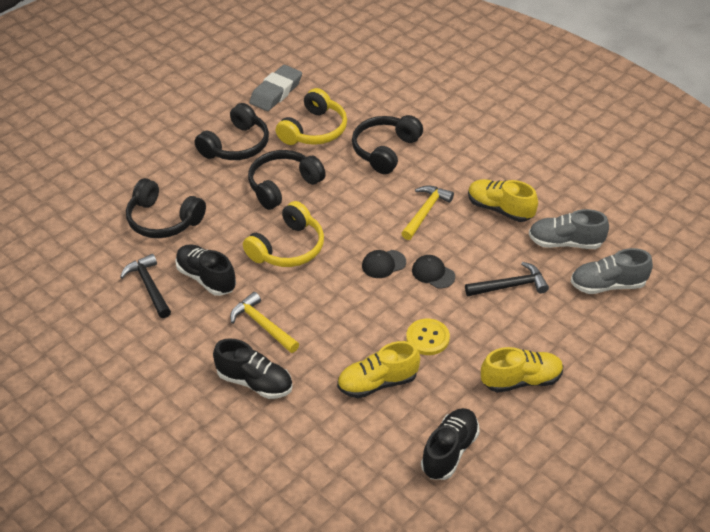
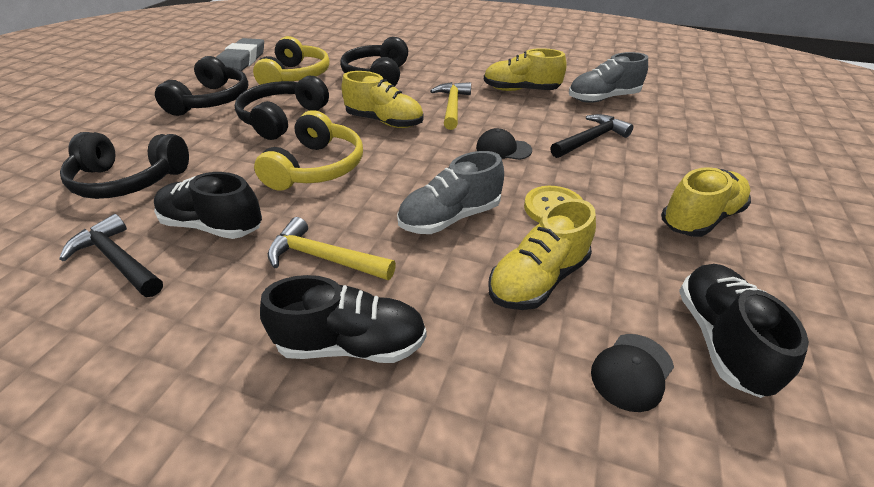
camera: 25 degrees left, 5 degrees down
(360, 214) = (384, 122): none -> yellow shoe
(383, 264) = (442, 154): black cap -> black cap (632, 371)
(607, 285) = (675, 117): grey shoe -> grey shoe (450, 218)

